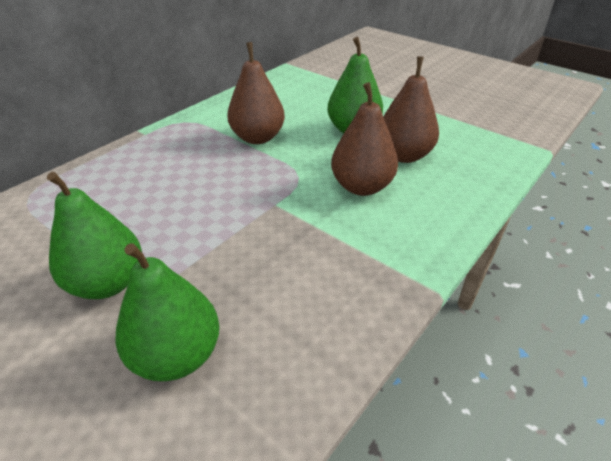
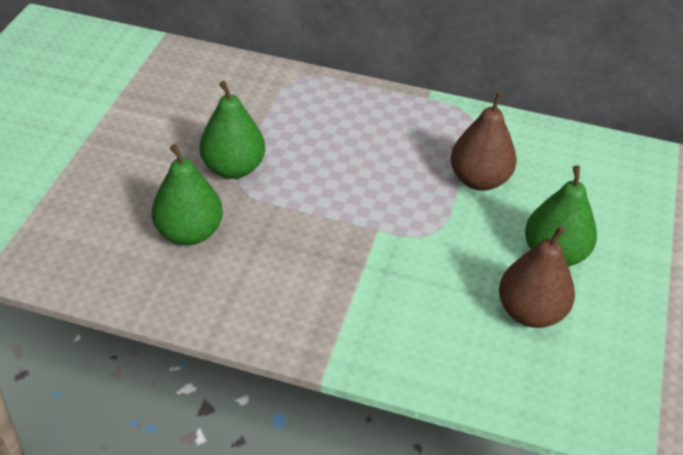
camera: 65 degrees right, 5 degrees up
(362, 187) = (445, 287): brown pear -> none

